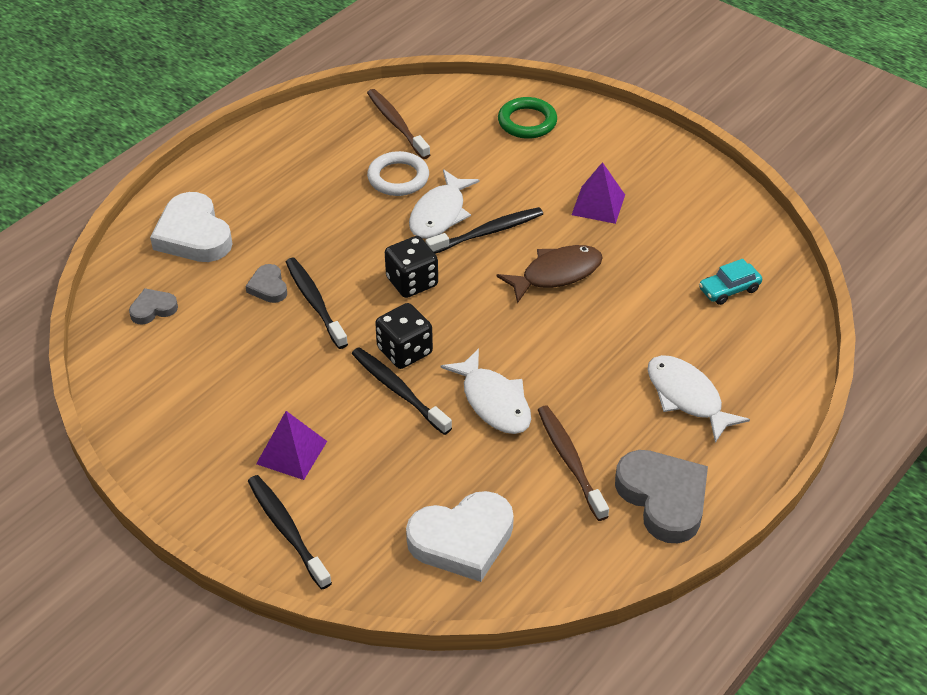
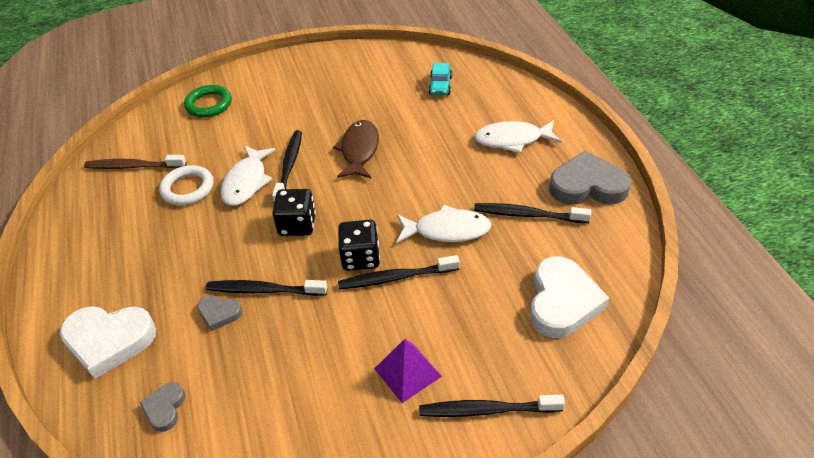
camera: 55 degrees left, 0 degrees up
(440, 214) = (246, 182): white fish -> white fish turned 45 degrees clockwise
(570, 461) = (528, 215): brown toothbrush -> black toothbrush
(598, 204) = (317, 106): purple pyramid -> none

